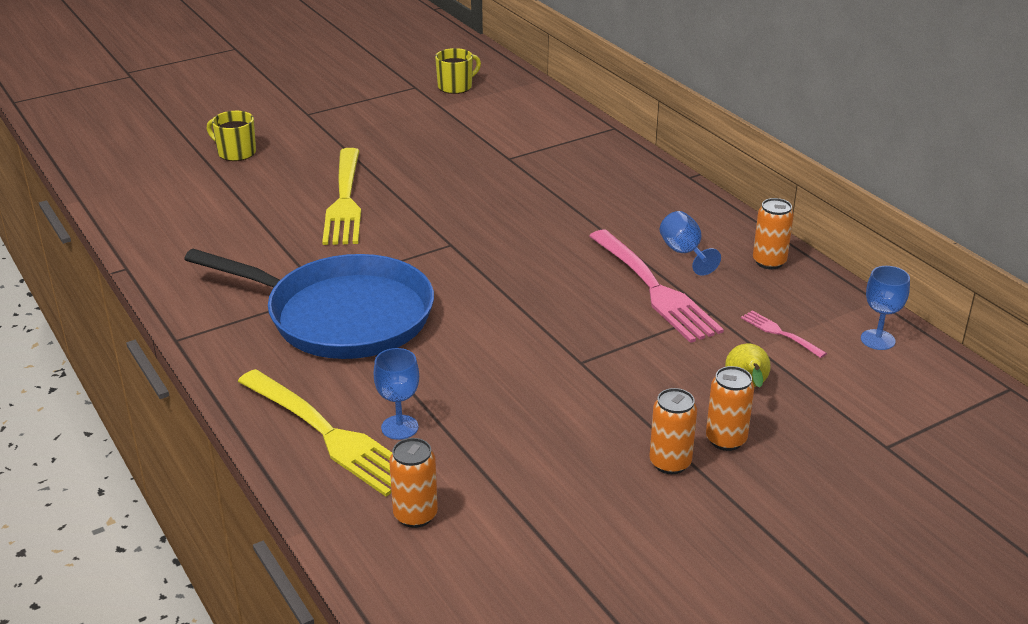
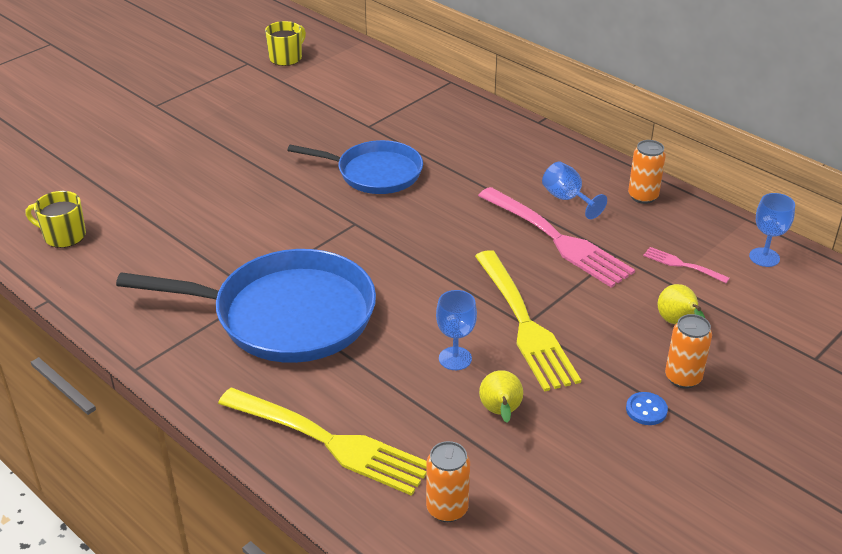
camera: 15 degrees left, 5 degrees up
(235, 152) = (103, 157): yellow mug -> yellow mug (63, 236)
(344, 200) = (233, 192): yellow fork -> yellow fork (523, 323)
(399, 427) = (392, 421): blue goblet -> blue goblet (455, 358)
(494, 201) = (375, 173): none -> blue pan
(513, 438) = (500, 412): none -> yellow pear
(670, 463) = (646, 410): orange can -> blue button

